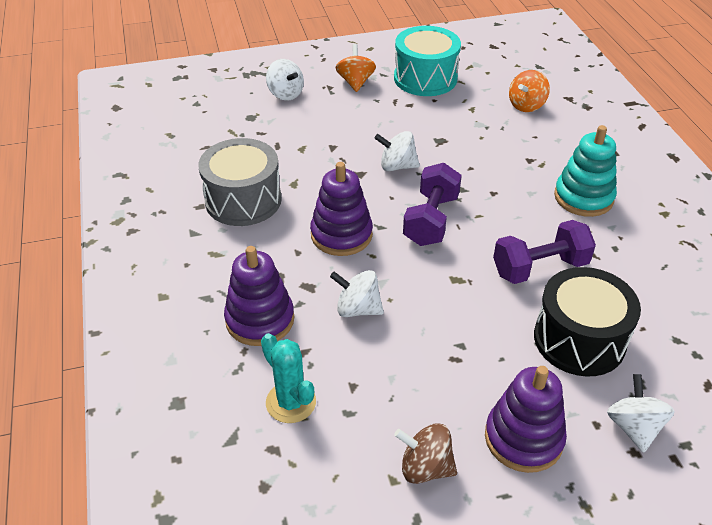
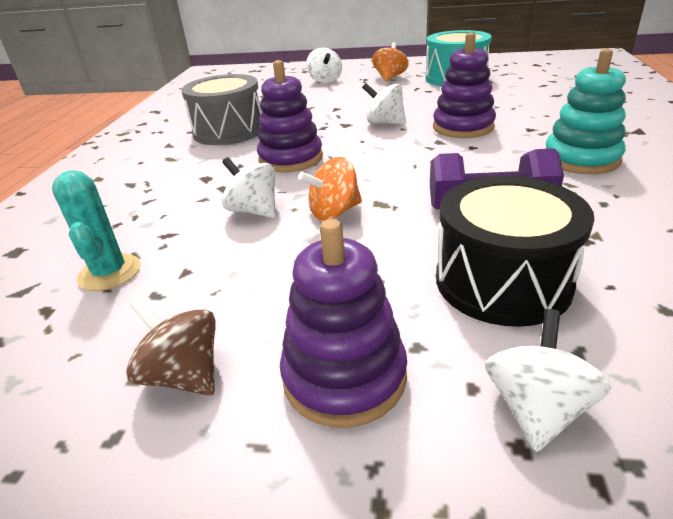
camera: 25 degrees right, 10 degrees down
(260, 320) = (155, 205): purple stacking toy -> purple stacking toy (463, 127)
(431, 220) = (389, 158): purple dumbbell -> none
(526, 105) = (549, 96): orange spinning top -> orange spinning top (334, 212)

